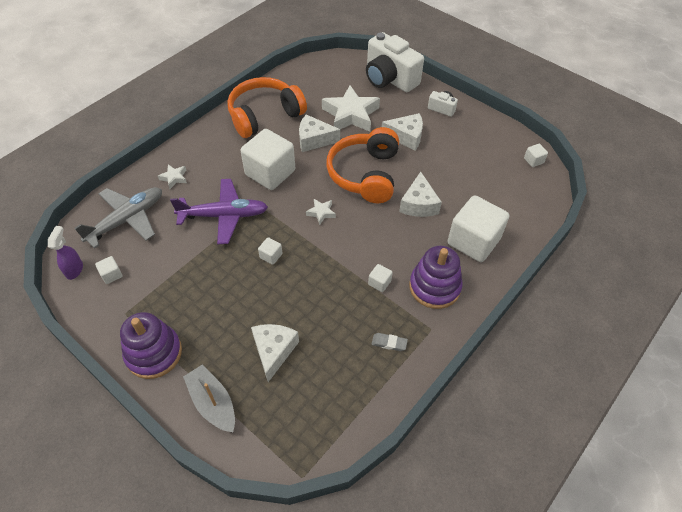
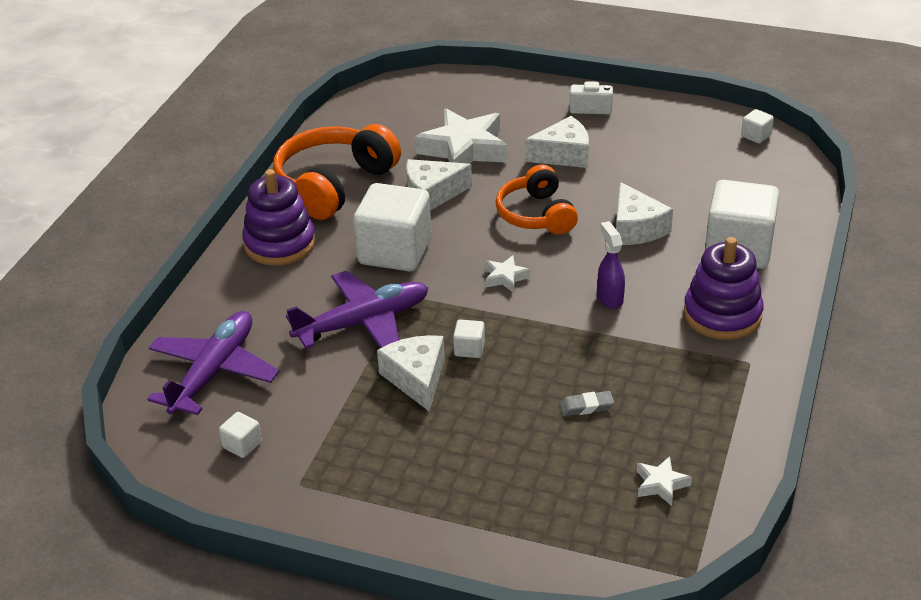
camera: 20 degrees left, 15 degrees down
(74, 270) = (177, 457): purple spray bottle -> purple spray bottle (610, 298)
(126, 220) = (213, 372): grey plane -> purple plane
(154, 353) = (381, 515): purple stacking toy -> purple stacking toy (280, 244)
(174, 178) = (250, 299): white star -> white star (661, 484)
(213, 403) = (511, 541): grey boat -> none
(273, 351) = (554, 455): white cheese -> white cheese (416, 379)
(365, 174) = (536, 215): orange headphones -> orange headphones, size x0.67
(379, 282) = (645, 333): white cube -> none
(389, 79) = (490, 92): white camera -> none
(389, 343) = (705, 395): grey eraser -> grey eraser (586, 406)

